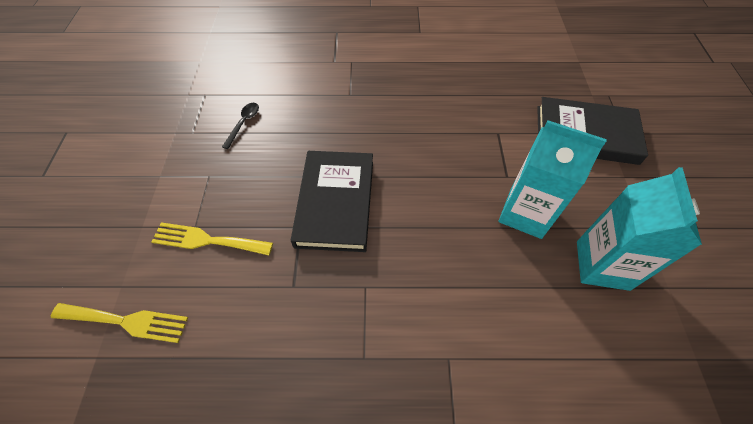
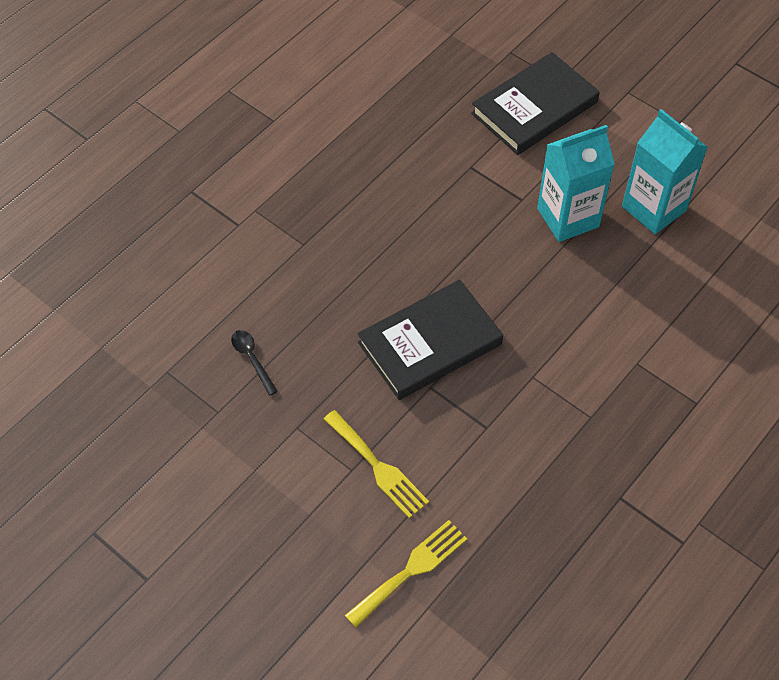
camera: 50 degrees left, 0 degrees up
(207, 240) = (378, 467): yellow fork -> yellow fork turned 90 degrees counterclockwise
(335, 203) = (429, 343): black book -> black book turned 75 degrees counterclockwise

